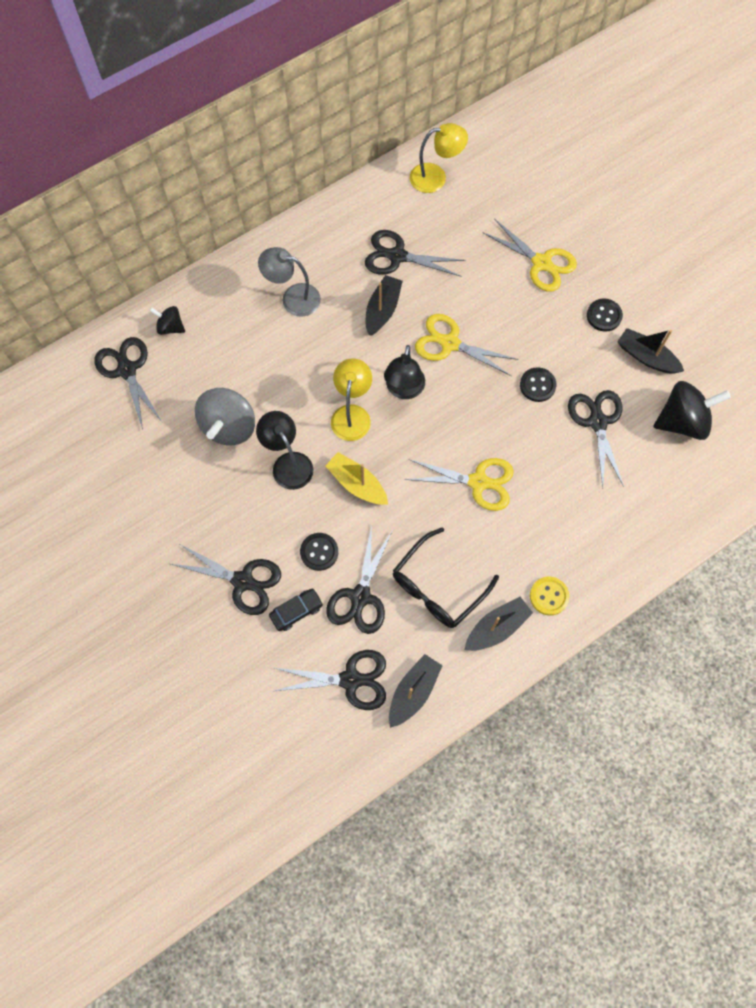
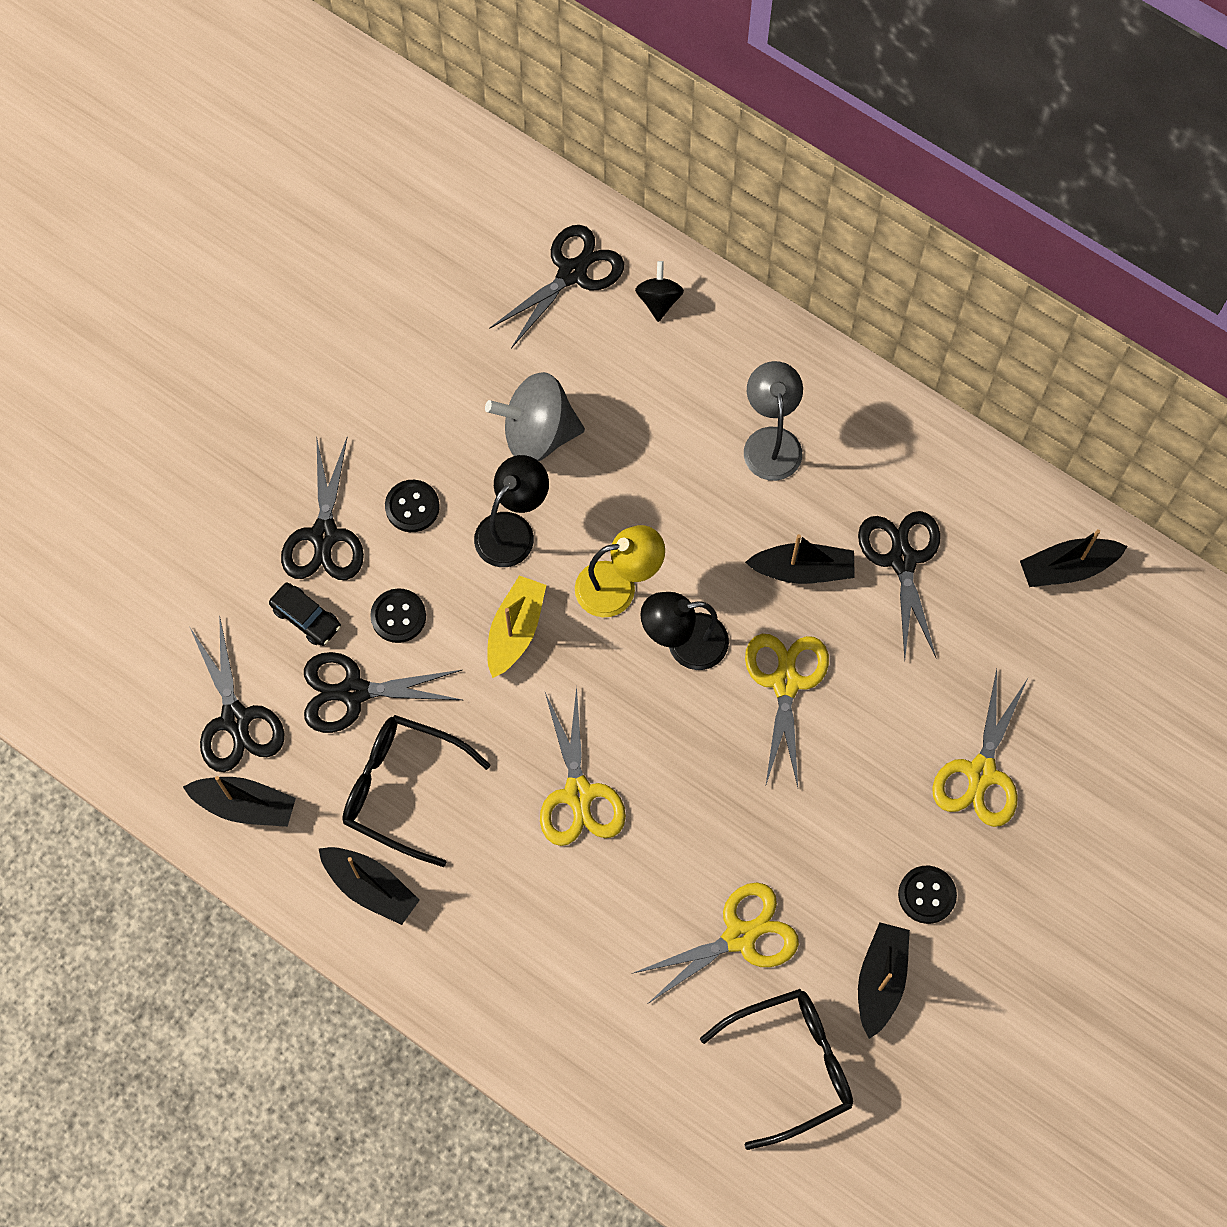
camera: 70 degrees right, 0 degrees up
(436, 177) = (1067, 568): yellow lamp -> black boat
(537, 385) = (766, 830): black button -> black button (412, 507)
(549, 596) = (440, 945): yellow button -> none
(597, 422) = (740, 936): black scissors -> yellow scissors
(682, 421) = (790, 1065): black spinning top -> black glasses

